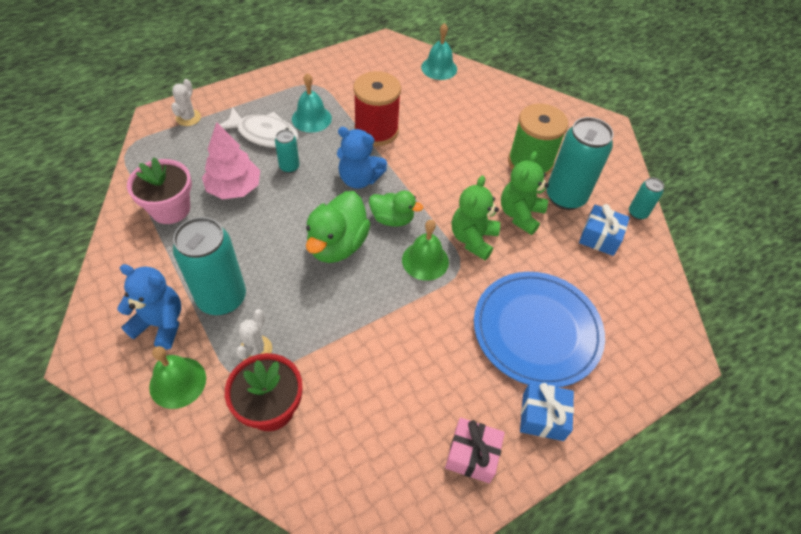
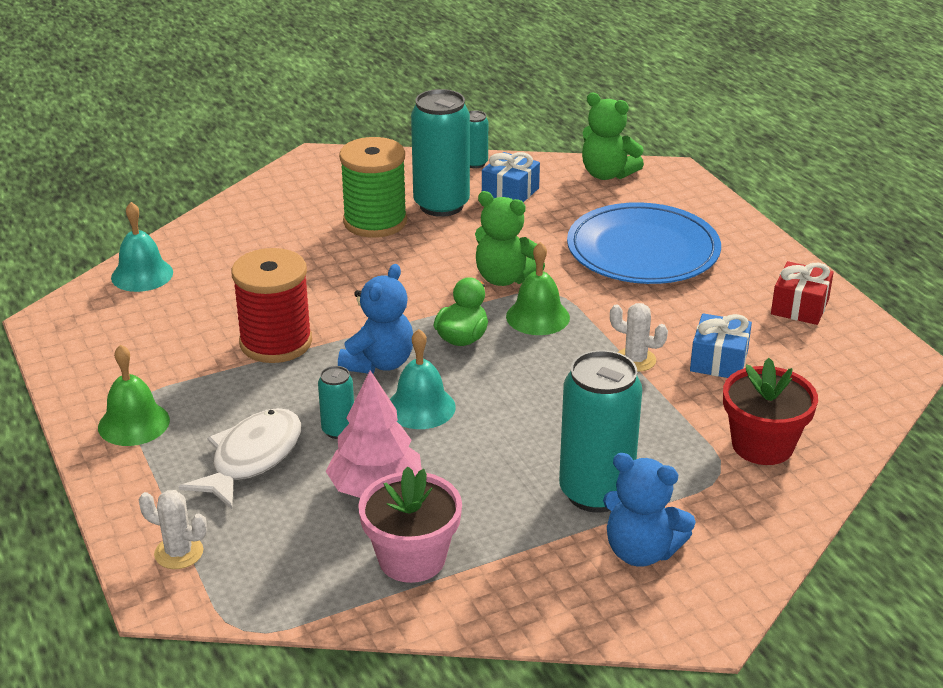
camera: 80 degrees left, 20 degrees down
(160, 324) = (641, 551): blue teddy bear -> blue teddy bear turned 90 degrees counterclockwise
(178, 382) = (734, 527): green bell -> green bell (134, 423)
(255, 350) = (679, 459): white cactus -> white cactus (635, 360)
(311, 118) = (226, 406): turquoise bell -> turquoise bell (420, 407)
(337, 245) = (505, 387): green duck -> none
(472, 455) = (799, 307): pink gift -> red gift
(520, 215) = (467, 240): green teddy bear -> green teddy bear (607, 174)
(542, 417) = (750, 260): blue gift -> blue gift (719, 361)

